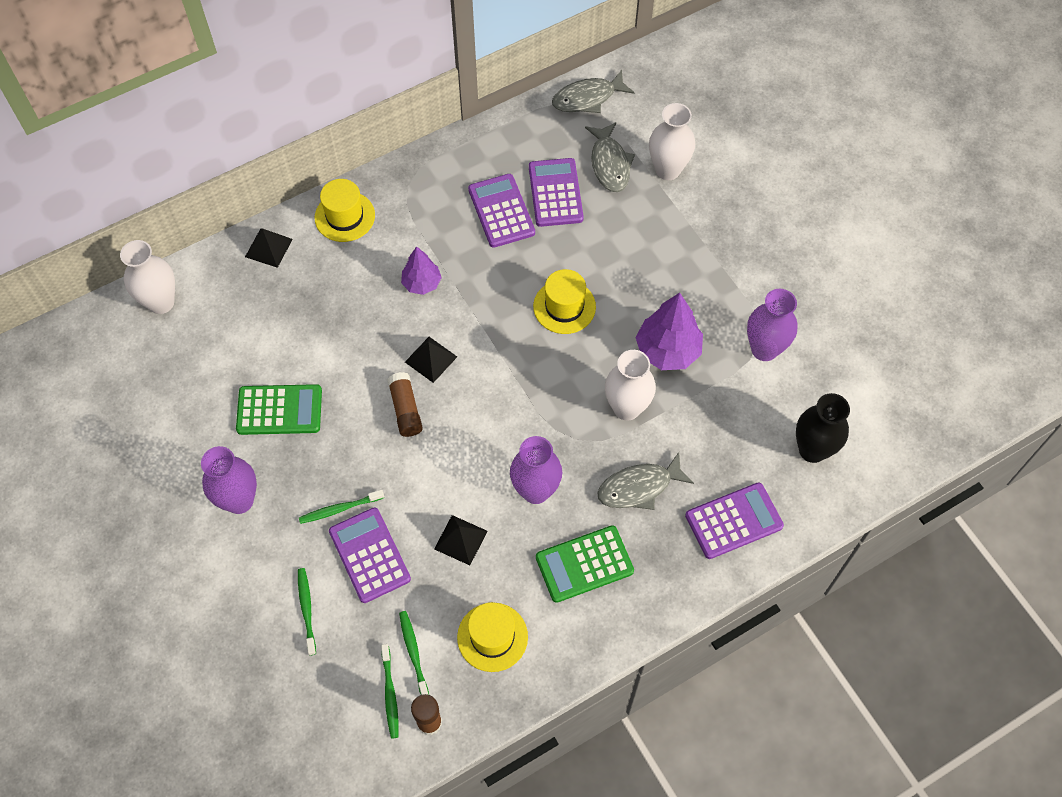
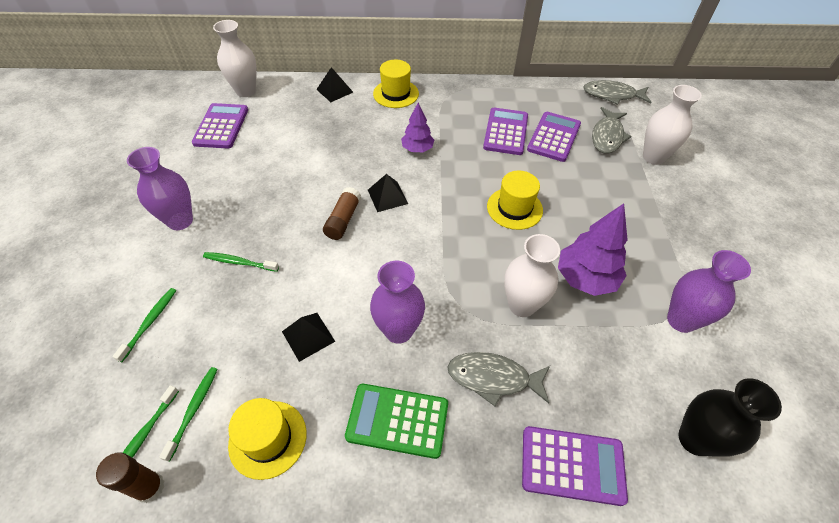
camera: 30 degrees right, 10 degrees down
(279, 410) = (258, 179): green calculator -> none
(369, 555) = (230, 308): purple calculator -> purple calculator (221, 126)

